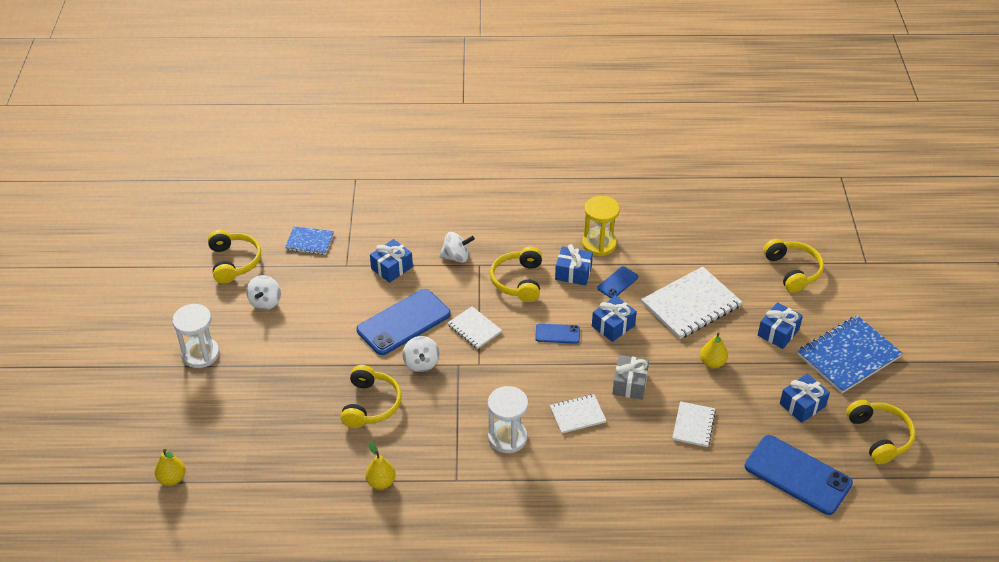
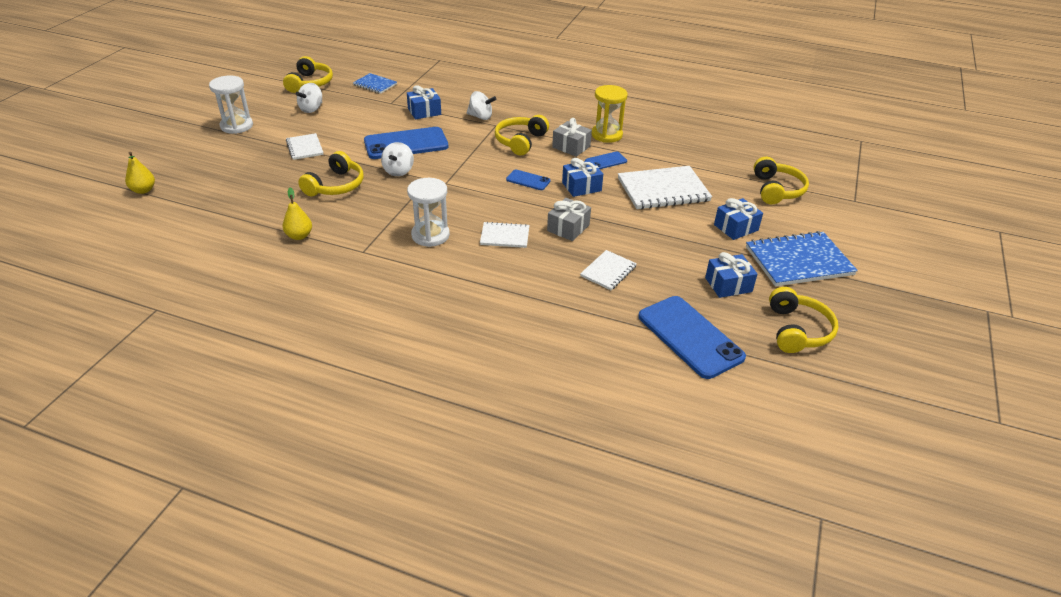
camera: 20 degrees right, 5 degrees down
(474, 328) = (460, 161): white notebook -> white notebook (305, 148)
(573, 273) = (571, 147): blue gift -> grey gift
(712, 362) = (657, 232): yellow pear -> none

